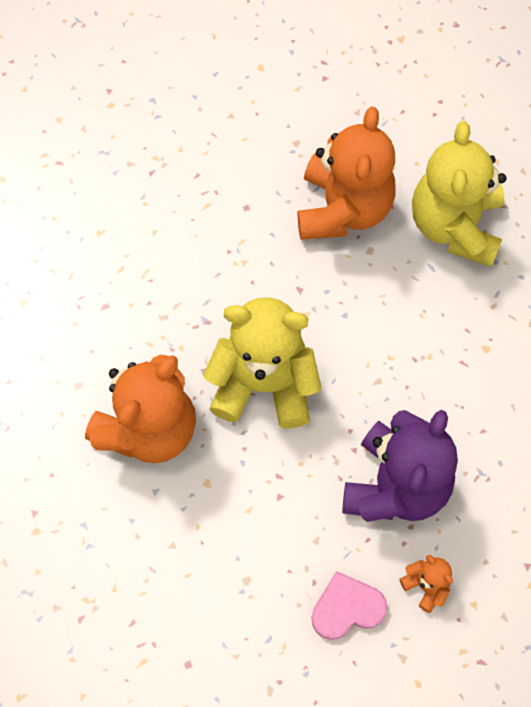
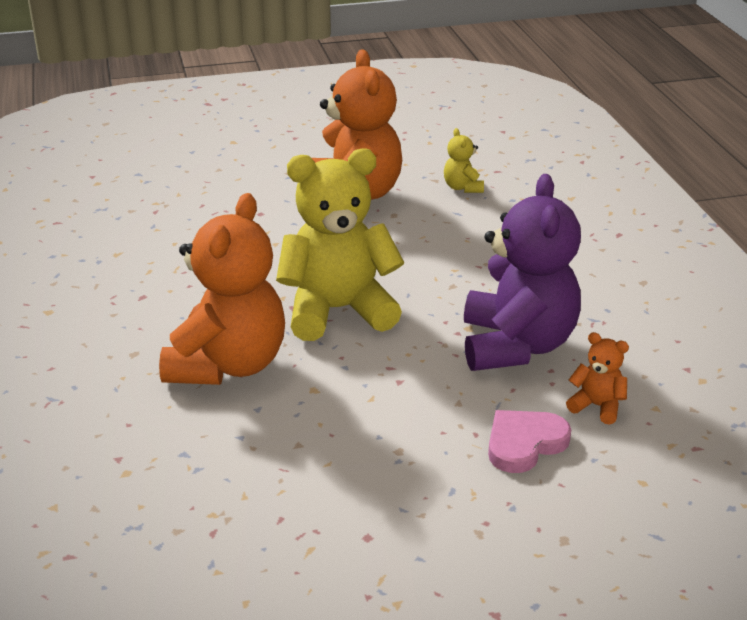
camera: 20 degrees left, 35 degrees down
(455, 225) = (463, 187): yellow teddy bear -> yellow teddy bear, size x0.43

